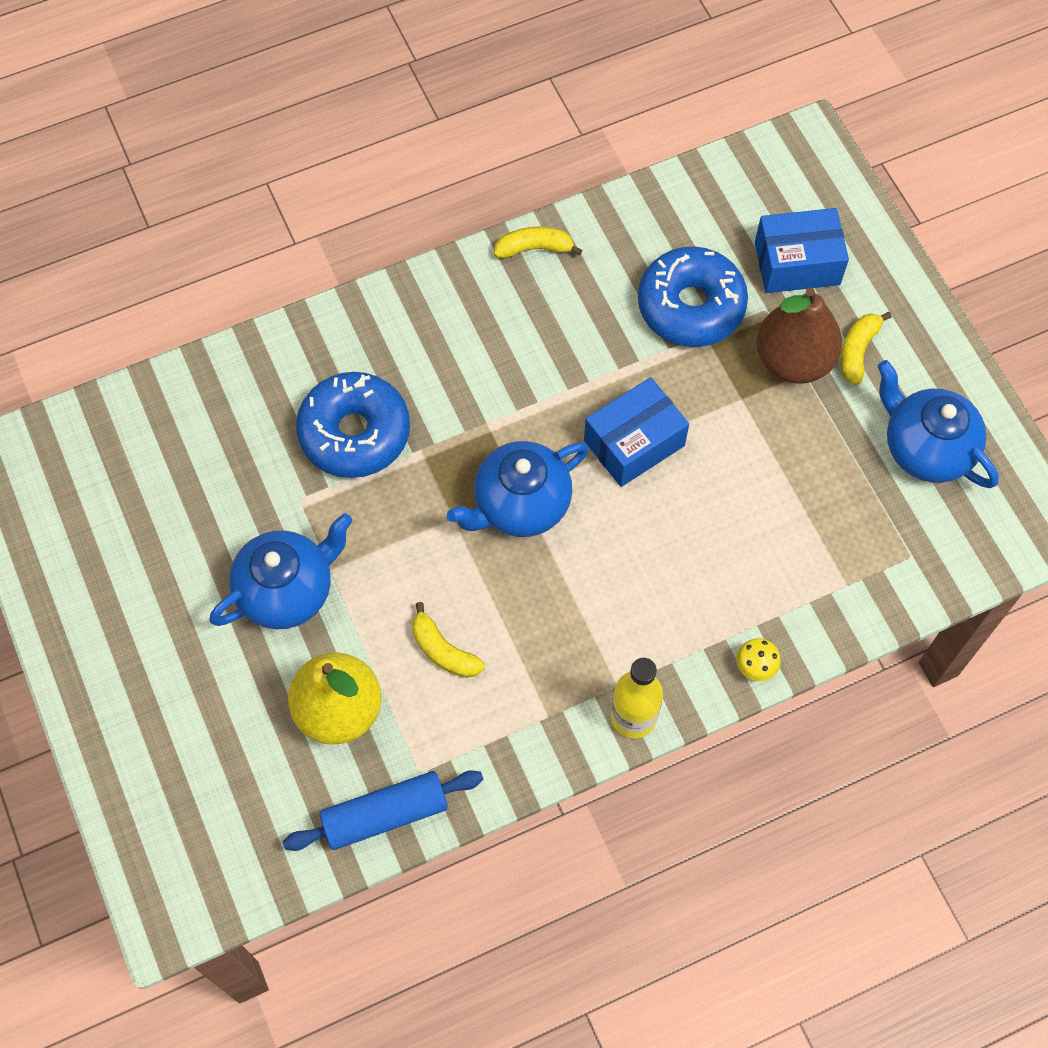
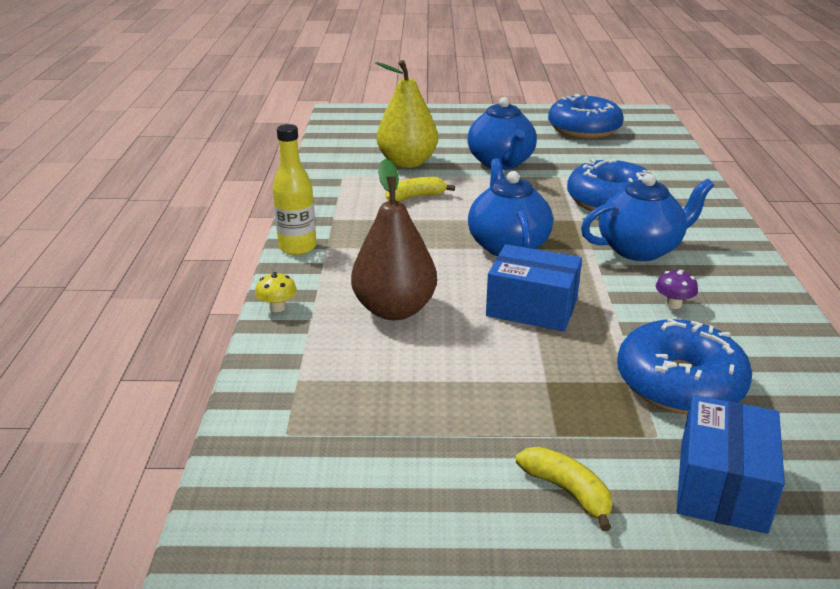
camera: 115 degrees right, 35 degrees down
(110, 524) = (584, 129): none -> blue donut
(385, 815) = (329, 163): blue rolling pin -> none
(534, 248) = (779, 311): yellow banana -> none
(566, 330) = (673, 304): none -> purple mushroom
(634, 443) = (532, 307): blue box -> blue box turned 60 degrees counterclockwise
(793, 360) = (577, 433): brown pear -> brown pear (394, 310)
(925, 448) = (400, 498): blue teapot -> blue teapot (640, 249)

